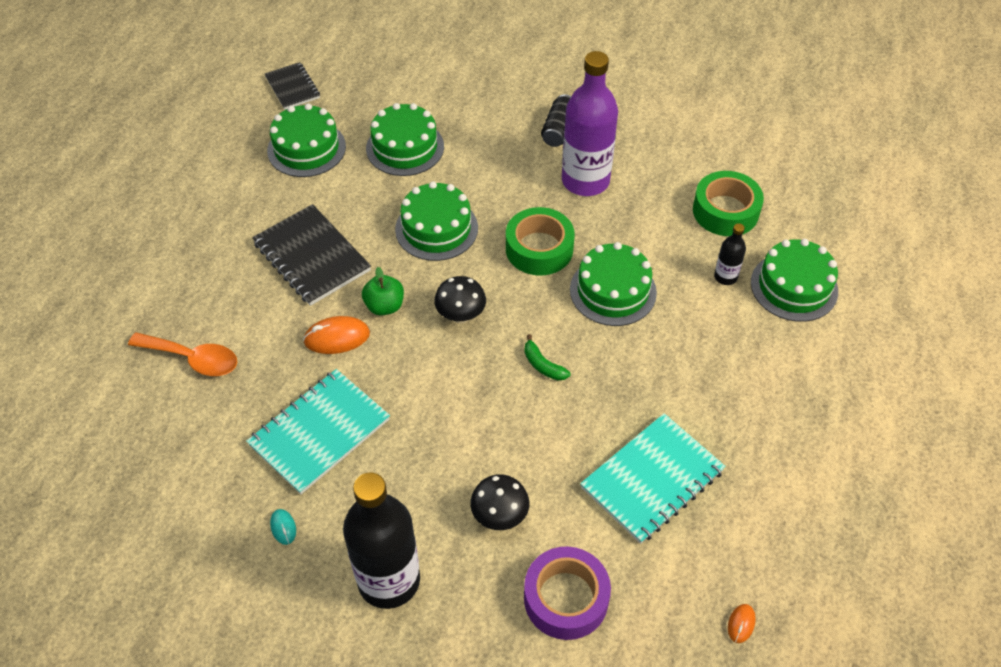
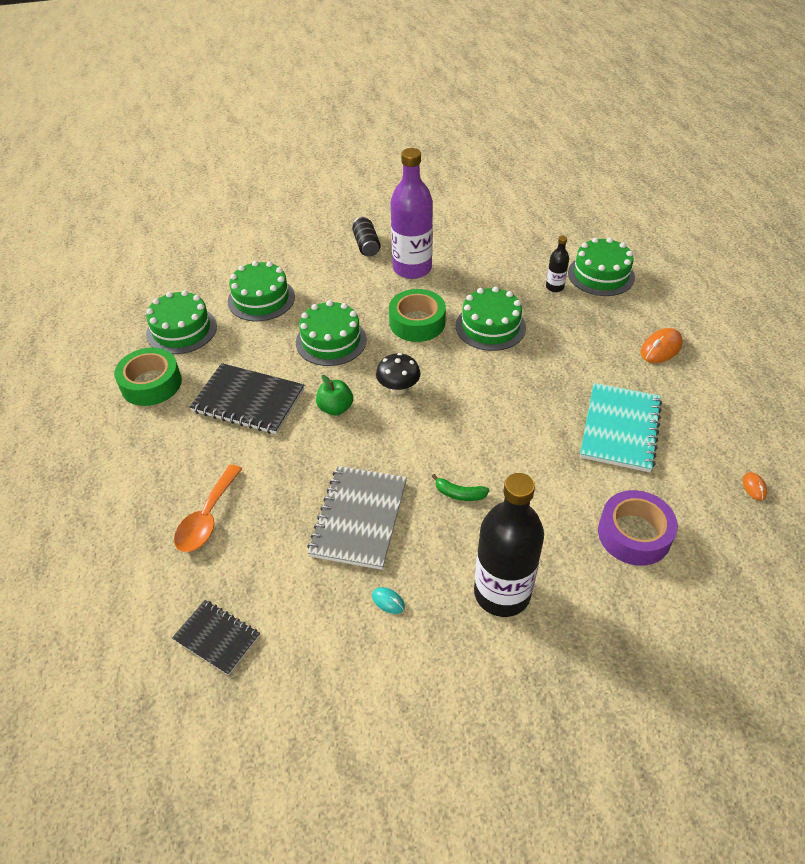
camera: 30 degrees left, 5 degrees down
(193, 359) = (207, 518): orange spoon -> orange spoon turned 120 degrees clockwise
(292, 87) = (135, 294): black notebook -> black notebook (217, 638)
(319, 432) = (359, 518): turquoise notebook -> grey notebook
(337, 337) = (316, 446): orange mouse -> orange mouse (660, 348)
(499, 516) = (542, 505): black mushroom -> none
(543, 365) = (484, 393): green banana -> green banana (459, 494)
(725, 211) = (520, 249): green tape -> green tape (151, 384)

